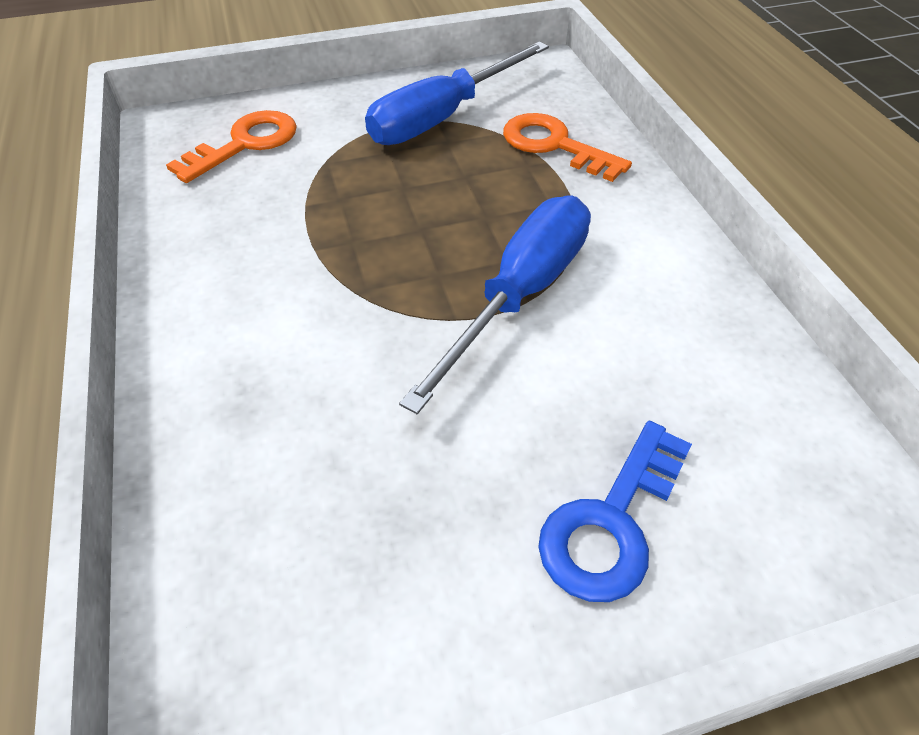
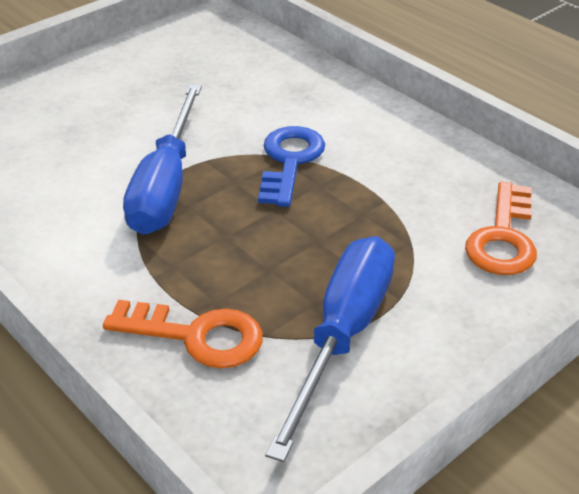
camera: 155 degrees right, 10 degrees down
(611, 523) = (70, 100): blue key -> blue key (289, 161)

